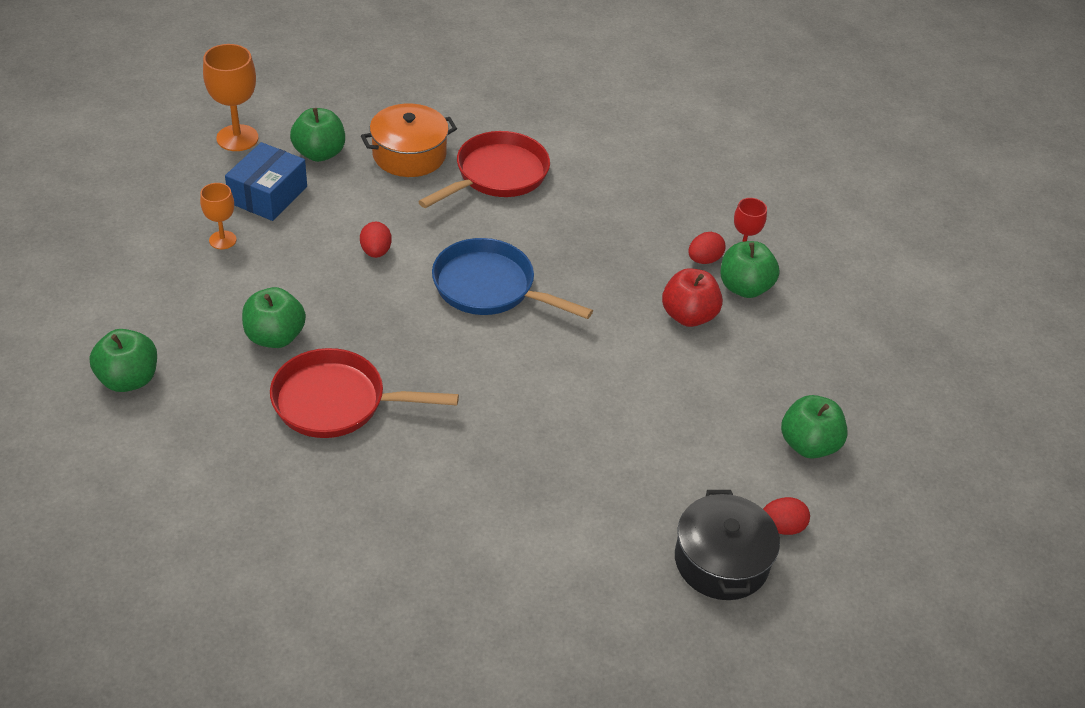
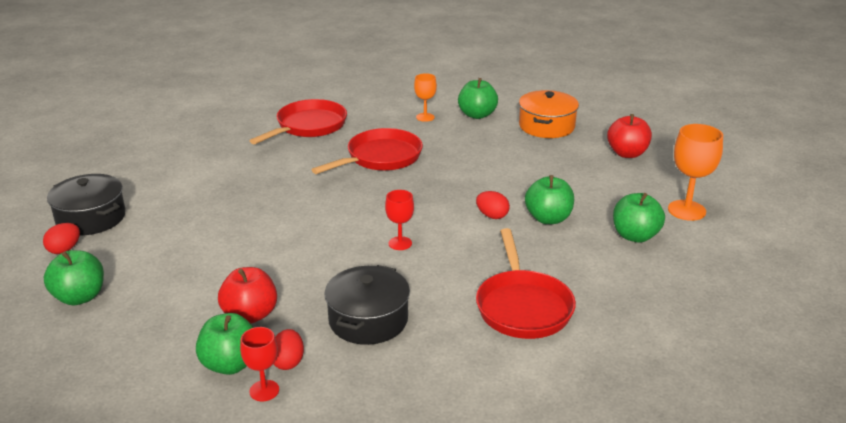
camera: 135 degrees right, 15 degrees down
(137, 212) = (627, 153): none -> red apple
(222, 240) = (567, 170): orange goblet -> orange goblet (425, 117)
(268, 195) = (601, 199): blue box -> none
(275, 337) = (456, 158): green apple -> green apple (548, 218)
(317, 531) = (308, 126): none -> red pan
(409, 154) = (595, 275): orange pot -> orange pot (546, 126)
(490, 287) = (400, 243): blue pan -> red goblet
(611, 246) = (368, 320): none -> black pot

